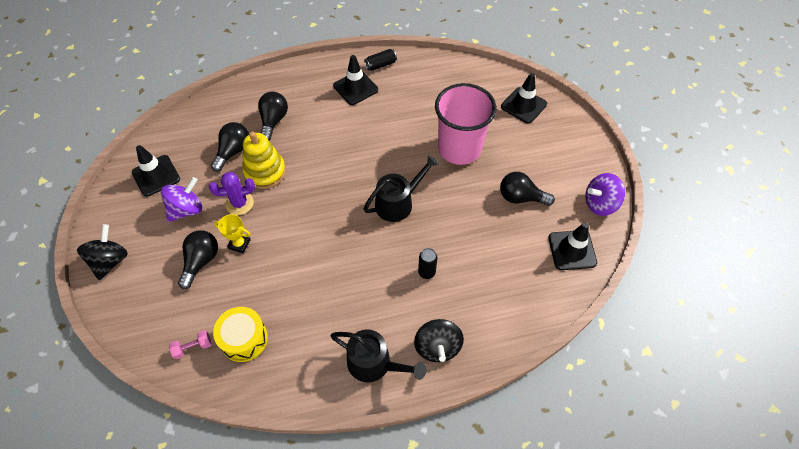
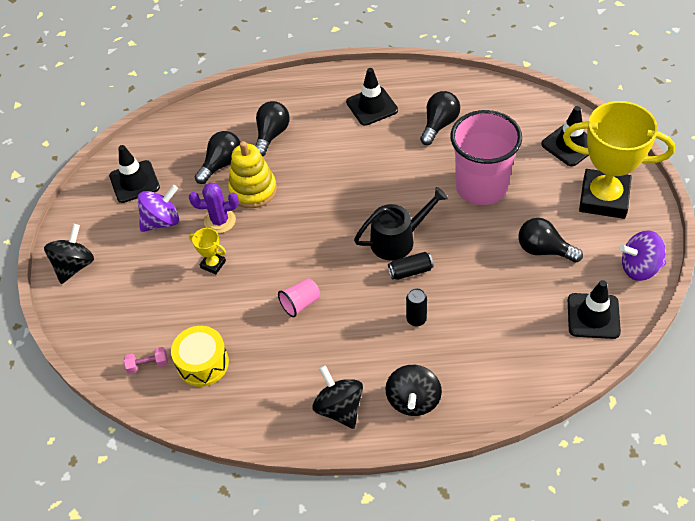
camera: 15 degrees right, 5 degrees down
(201, 261) = (169, 277): black light bulb -> black light bulb (439, 125)
(323, 271) = (300, 303): none -> pink cup
(374, 363) = (339, 408): black watering can -> black spinning top
(380, 65) = (406, 82): black can -> black can (410, 271)
(559, 148) = (604, 198): none -> yellow trophy

